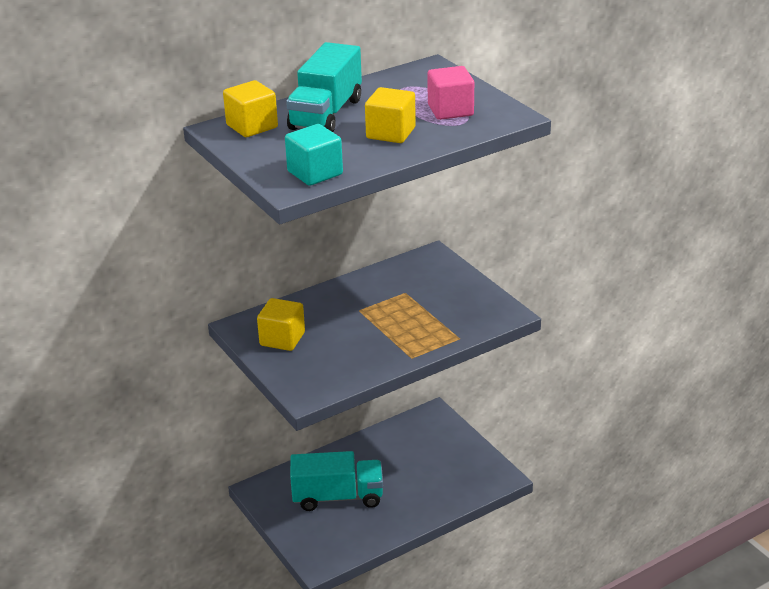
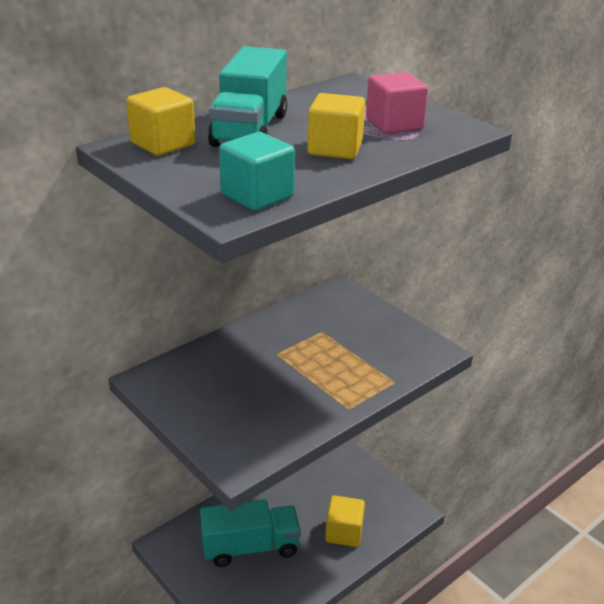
camera: 10 degrees left, 0 degrees up
(282, 339) = (197, 393): yellow cube -> yellow cube (344, 532)

